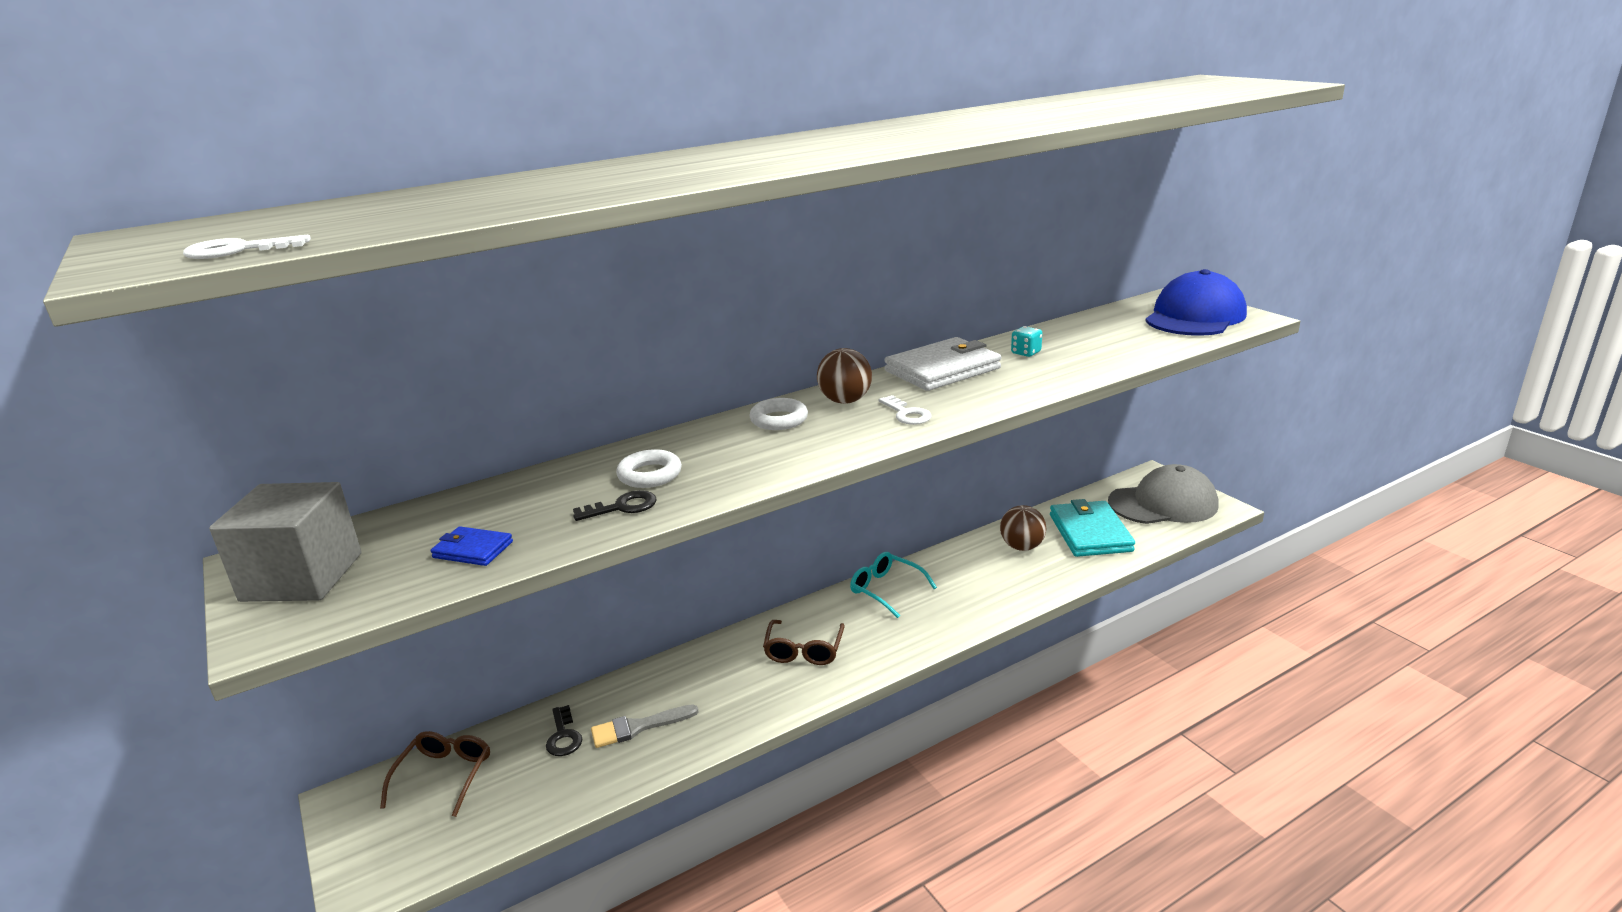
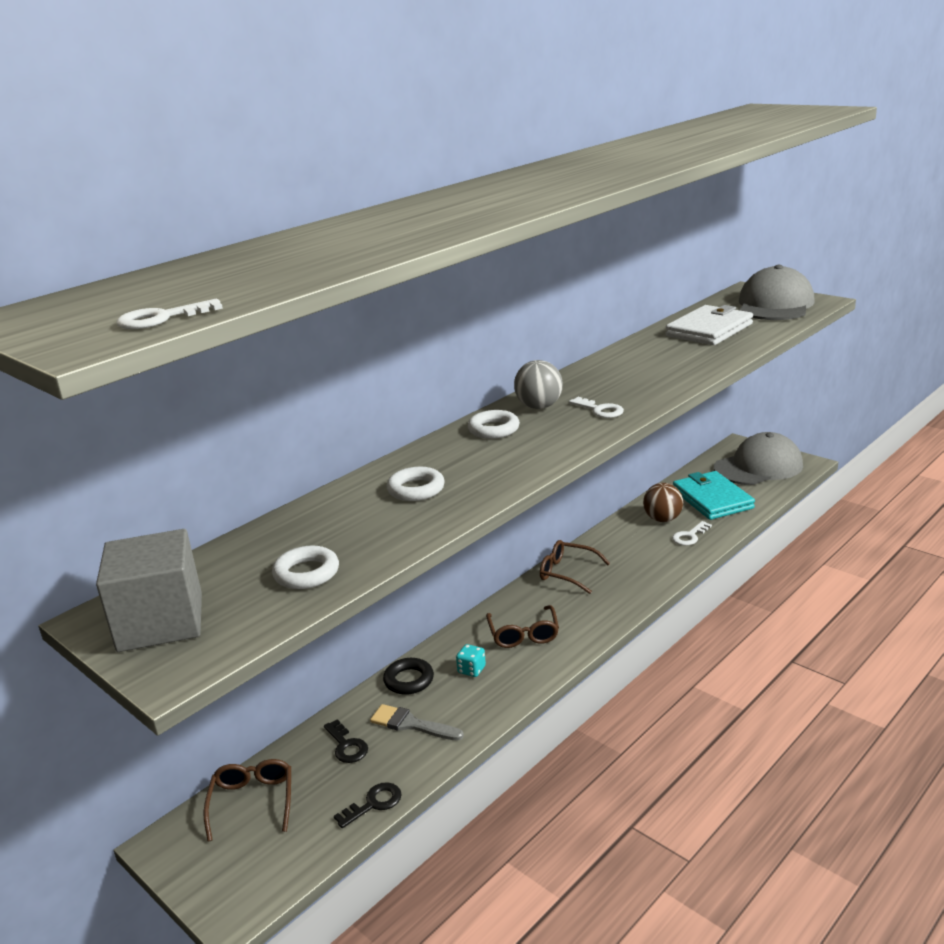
camera: 15 degrees left, 0 degrees up
(473, 550) = (306, 573): blue wallet -> white ring
(622, 507) = (414, 518): black key -> black key (374, 803)
(638, 727) = (411, 724): grey brush -> grey brush turned 60 degrees clockwise
(661, 677) = (409, 680): none -> black ring
(845, 401) = (539, 406): brown ball -> grey ball
(886, 589) = (567, 573): turquoise glasses -> brown glasses
(942, 369) = (602, 371): white wallet -> white wallet (709, 330)
(1026, 353) = (661, 349): turquoise dice -> turquoise dice (471, 670)
(1042, 572) = (689, 536): none -> white key
(1195, 316) = (775, 305): blue cap -> grey cap

